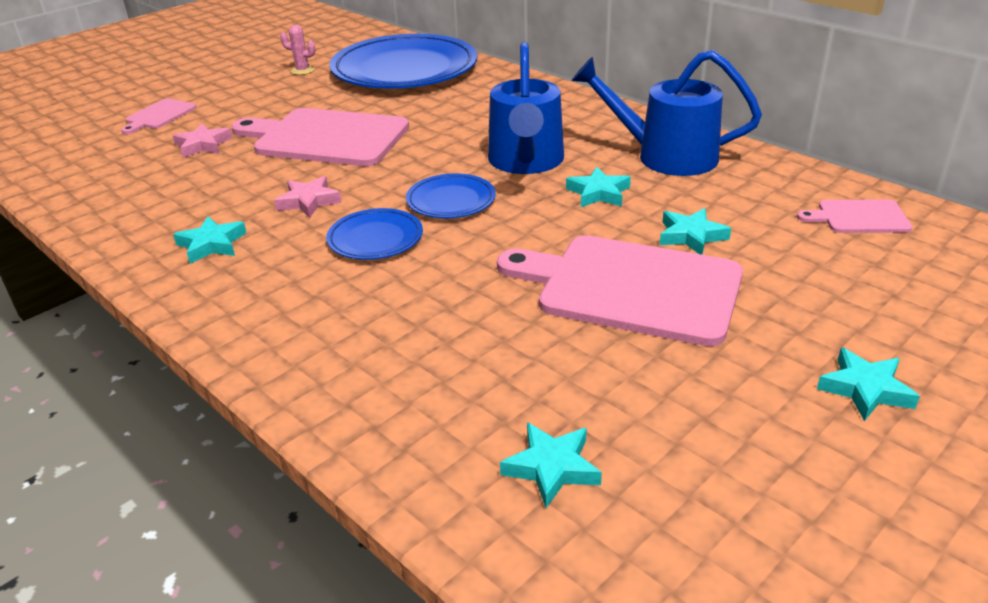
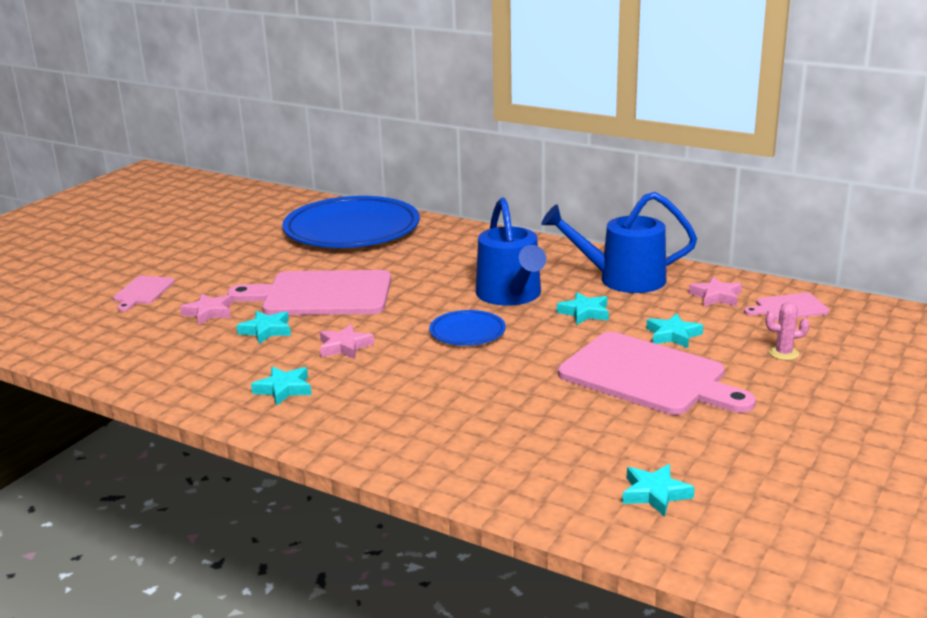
camera: 15 degrees left, 10 degrees down
(302, 70) = (253, 239): pink cactus -> pink cactus (783, 353)
(375, 239) = (423, 367): blue plate -> none
(631, 288) = (647, 376): pink cutting board -> pink cutting board turned 150 degrees counterclockwise
(770, 191) = (716, 296): none -> pink star
(865, 389) = (839, 417): turquoise star -> turquoise star (266, 330)

